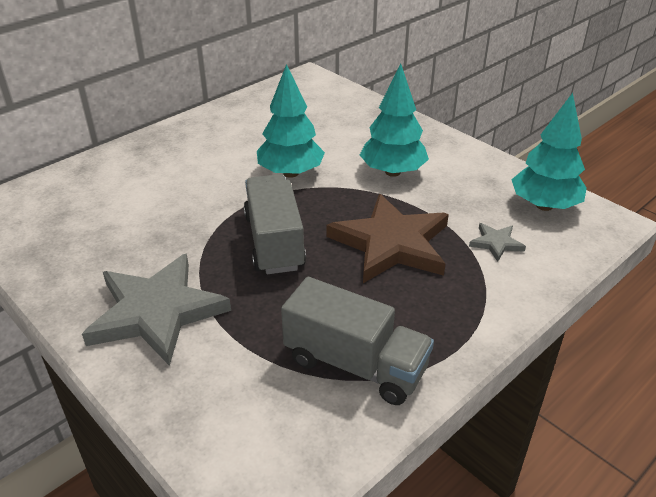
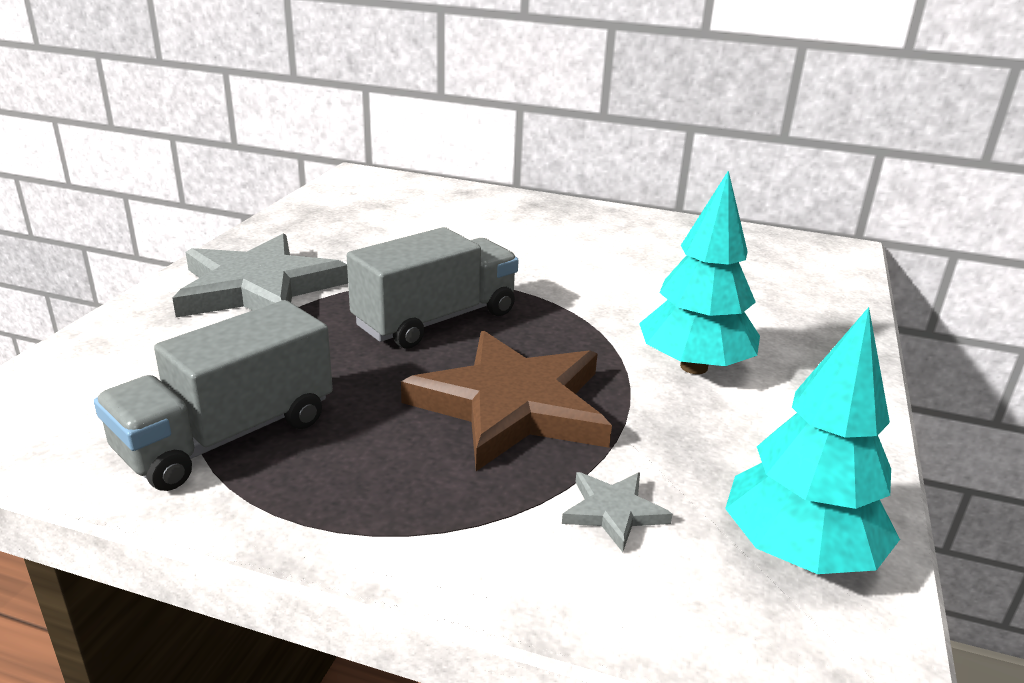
camera: 60 degrees right, 10 degrees down
(291, 173) = (593, 294): turquoise tree -> none
(355, 364) = (227, 436): grey truck -> grey truck turned 45 degrees clockwise

